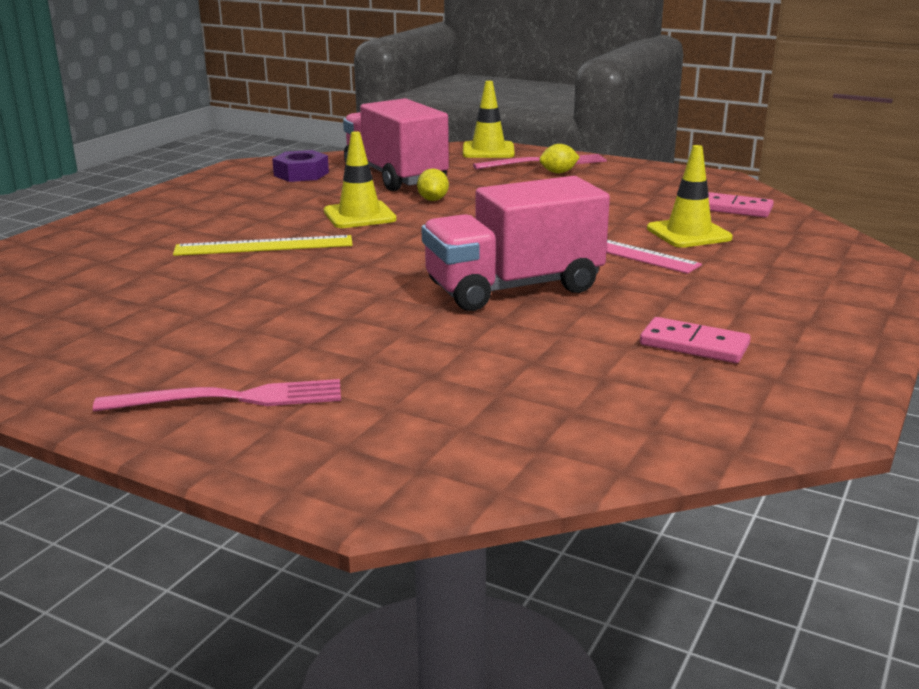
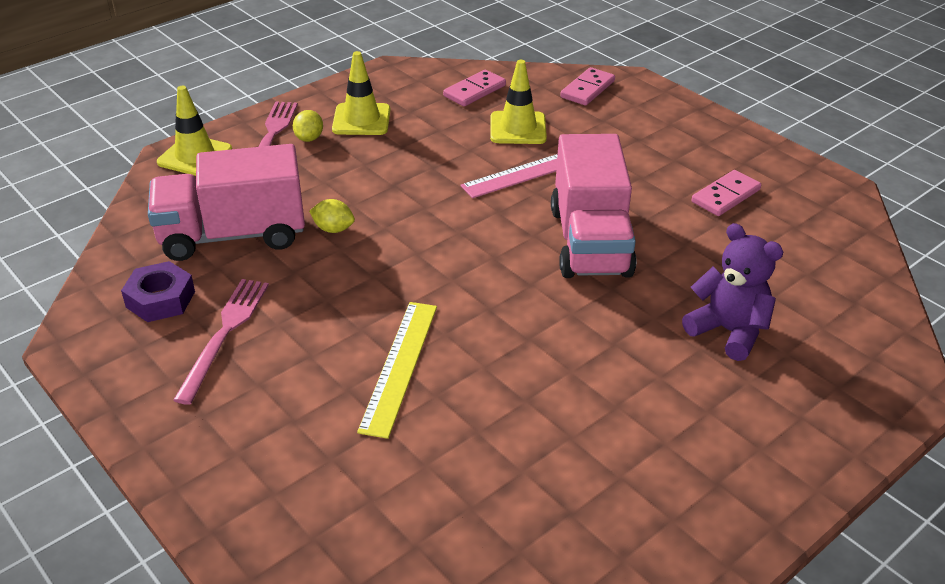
camera: 70 degrees left, 15 degrees up
(230, 399) = (752, 435): pink fork -> pink fork (224, 334)
(359, 215) = (348, 285): yellow traffic cone -> yellow traffic cone (361, 120)
(408, 371) = (728, 331): none -> purple teddy bear
(826, 251) = (587, 89): none -> pink domino

